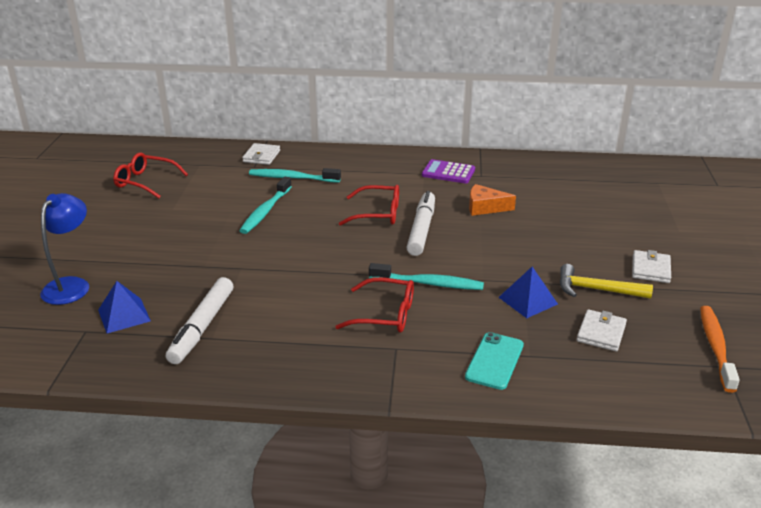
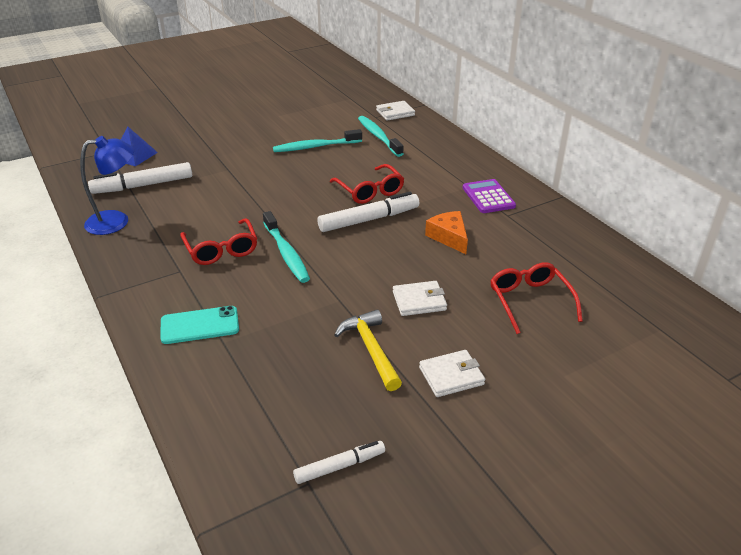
camera: 55 degrees right, 5 degrees up
(71, 285) = (152, 126): blue lamp -> blue lamp (117, 221)
(145, 182) = (301, 92): red glasses -> red glasses (530, 301)
(527, 300) = (310, 313): blue pyramid -> none
(601, 333) = (295, 375): white wallet -> white wallet (419, 301)
(715, 347) = (340, 466): orange toothbrush -> white marker

